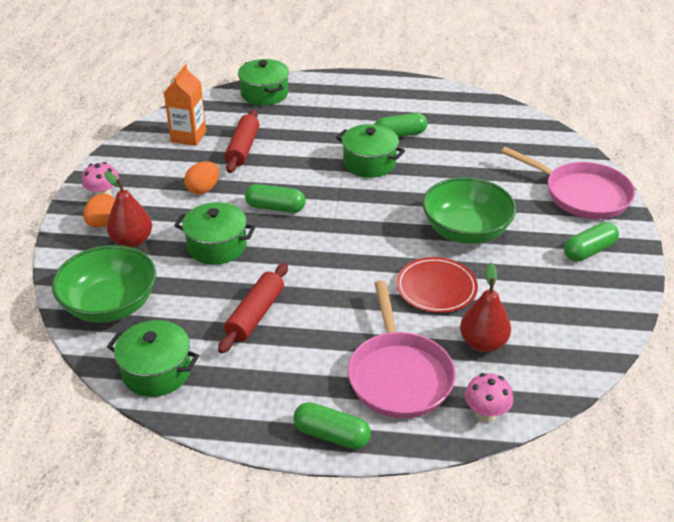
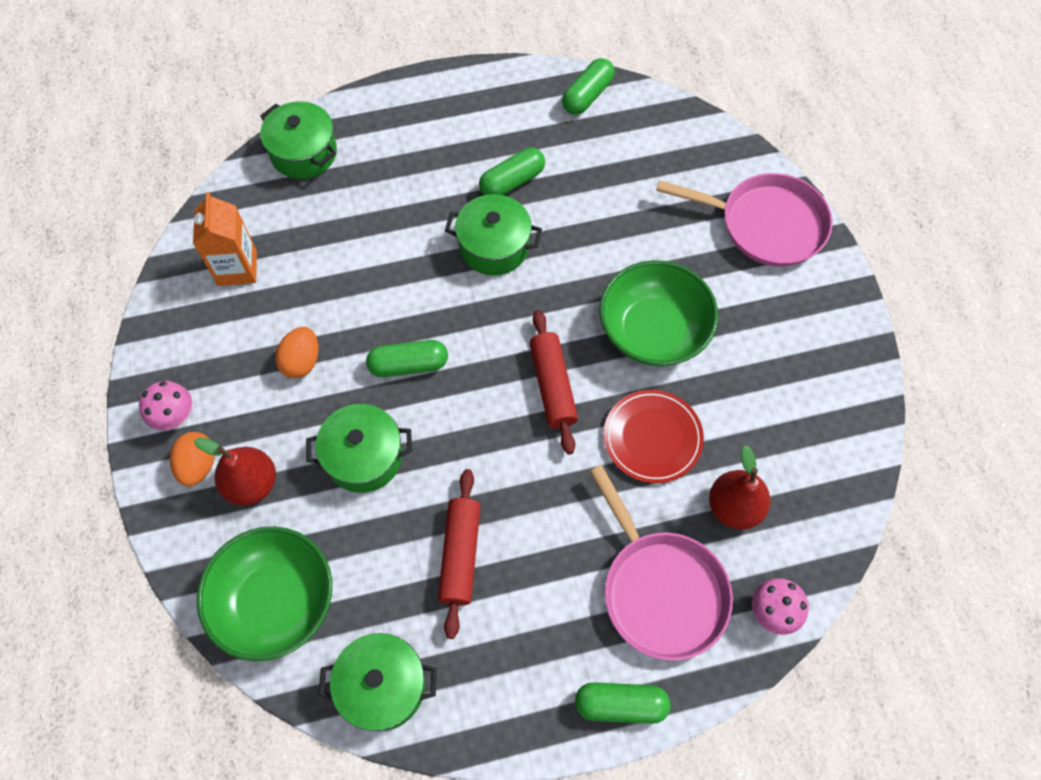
camera: 20 degrees left, 25 degrees up
(243, 148) = (320, 269): red rolling pin -> red rolling pin (552, 386)
(589, 251) = (802, 319): green capsule -> green capsule (587, 95)

